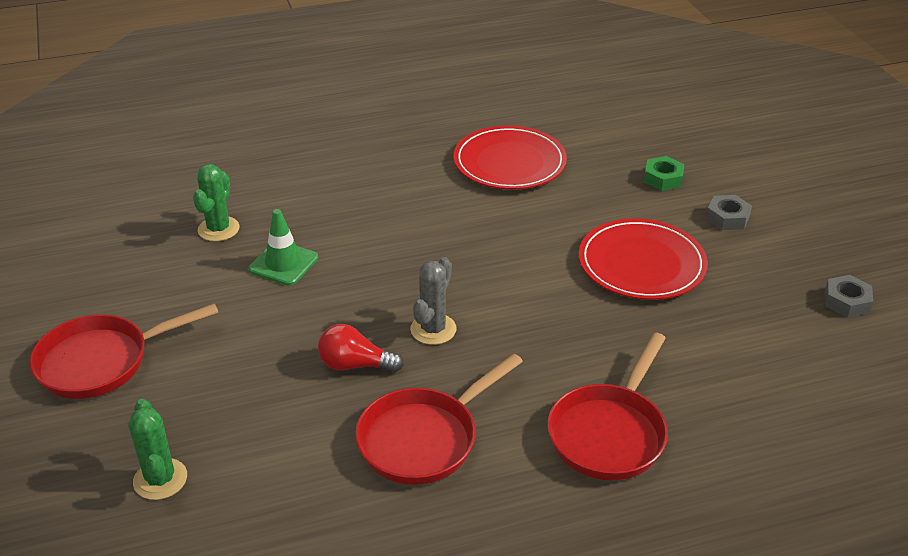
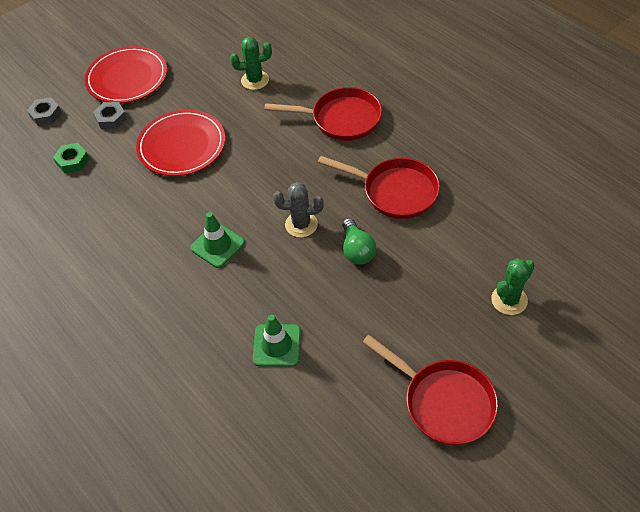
camera: 110 degrees left, 15 degrees up
(218, 229) = (255, 418): green cactus -> green cactus (255, 80)
(355, 365) = (357, 250): red light bulb -> green light bulb
(452, 255) = (217, 245): none -> green traffic cone
(509, 163) = (80, 256): red plate -> red plate (127, 78)
(846, 301) = (178, 55): grey nut -> grey nut (46, 115)

